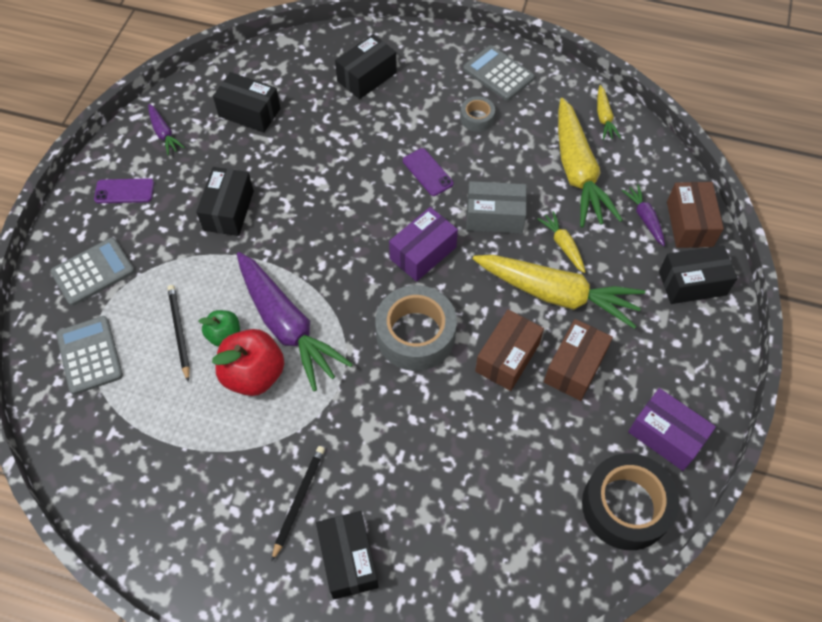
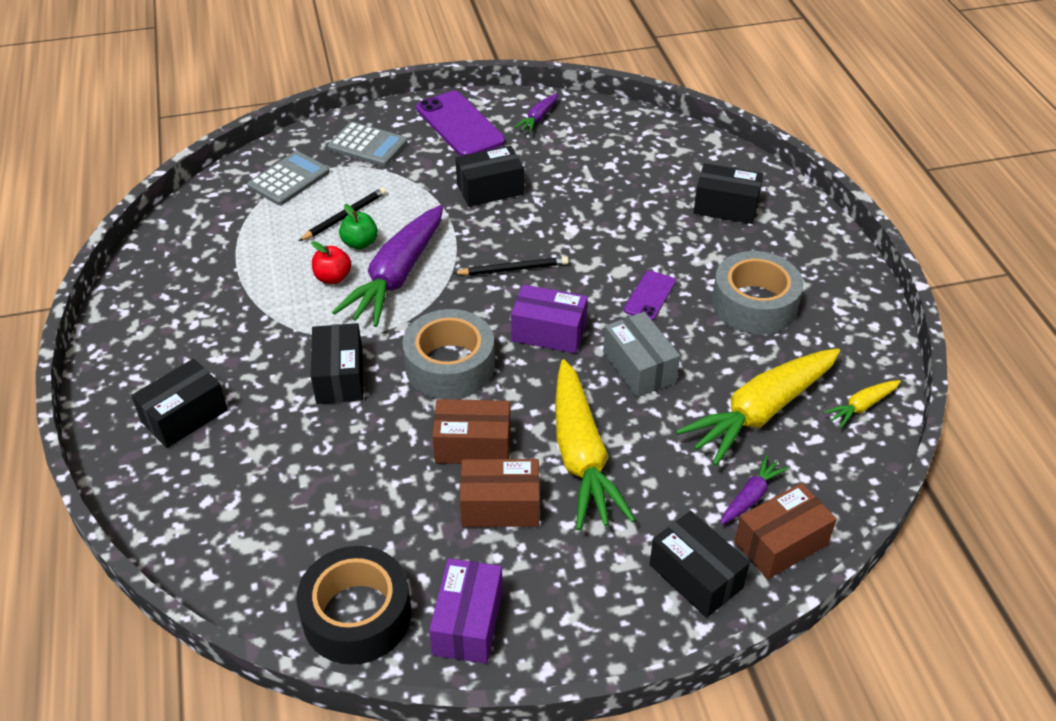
camera: 60 degrees right, 15 degrees down
(124, 191) = (459, 125): purple phone -> purple phone, size x1.83
(249, 112) = (608, 154): black box -> black box (340, 376)
(254, 374) = (333, 277): red apple -> red apple, size x0.57
(298, 500) = (225, 359): black pencil -> black pencil (513, 269)
(477, 118) = (754, 304): grey tape -> grey tape, size x2.02
(498, 74) = (831, 296): grey calculator -> none
(563, 245) = (650, 437): yellow carrot -> none

